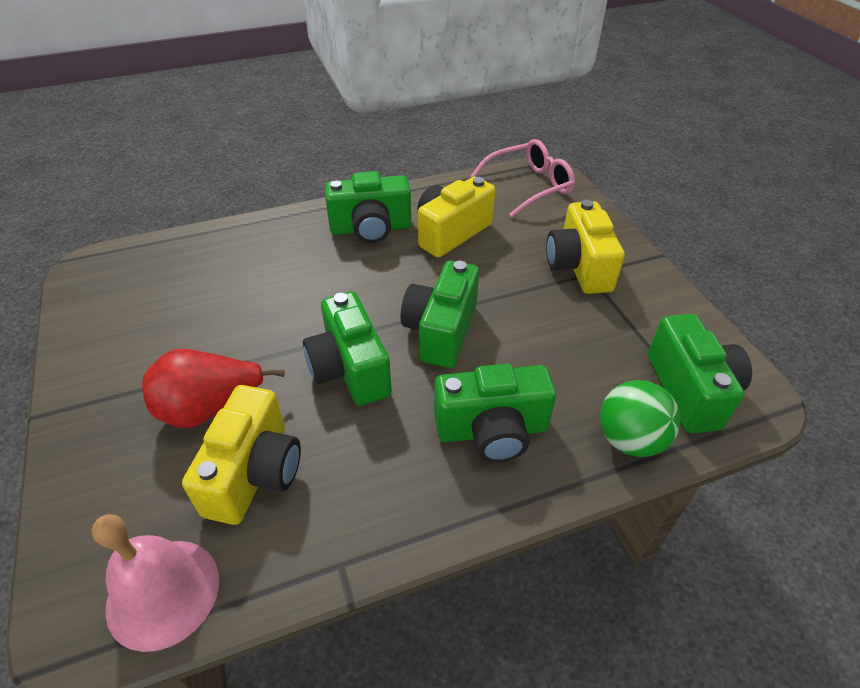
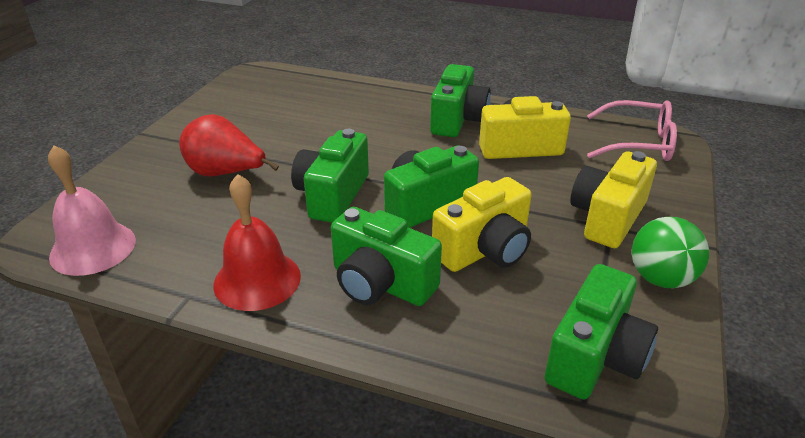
camera: 40 degrees right, 10 degrees down
(255, 472) = (206, 219): yellow camera -> yellow camera (485, 250)
(371, 228) = (457, 120): green camera -> green camera turned 105 degrees counterclockwise
(386, 501) = (257, 280): none -> red bell
(629, 439) = (485, 354): green ball -> green ball (660, 278)

